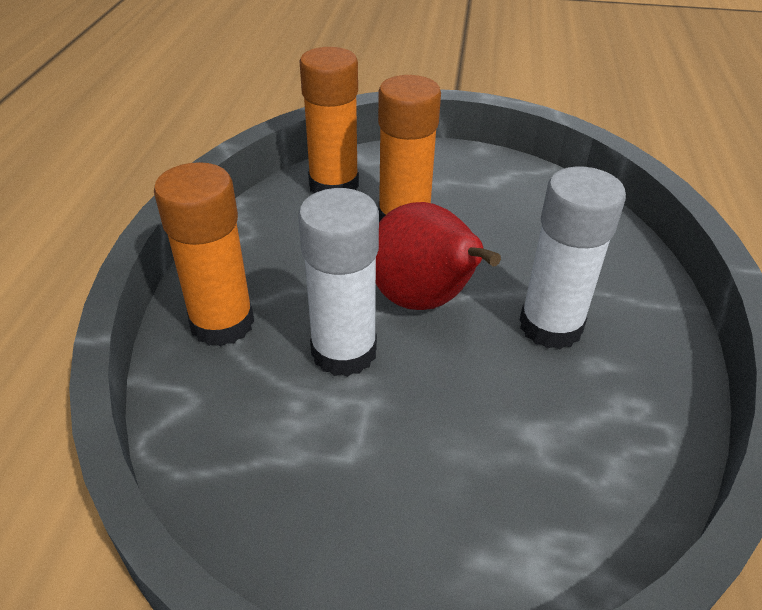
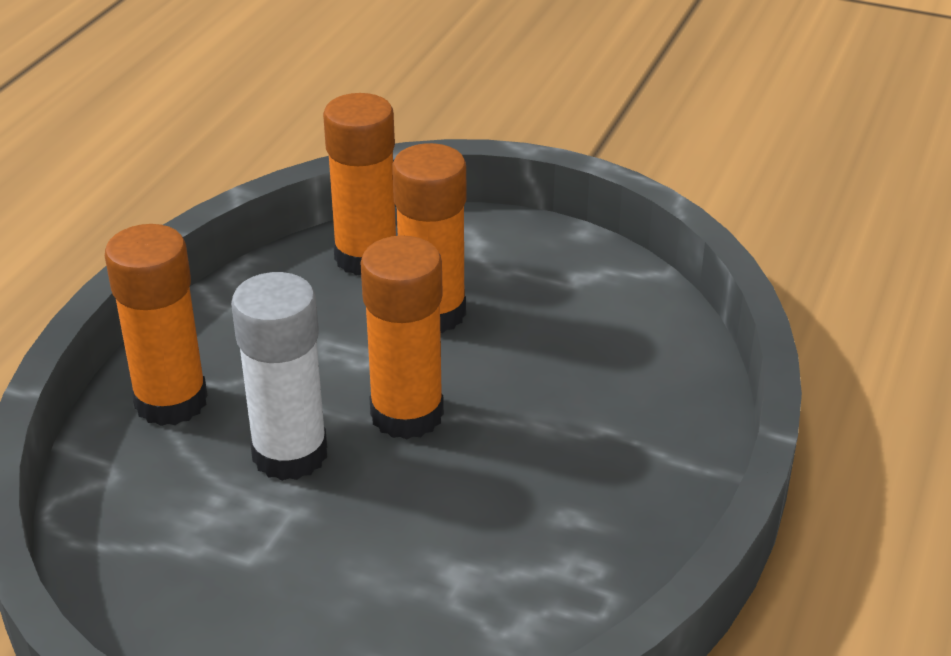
camera: 15 degrees right, 5 degrees down
(424, 301) = (407, 414): red pear -> orange glue stick
(550, 326) = (540, 467): white glue stick -> none

